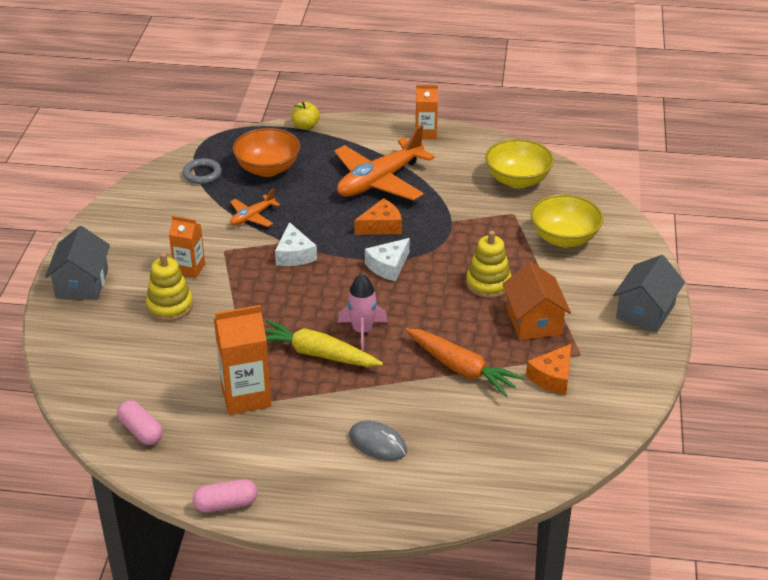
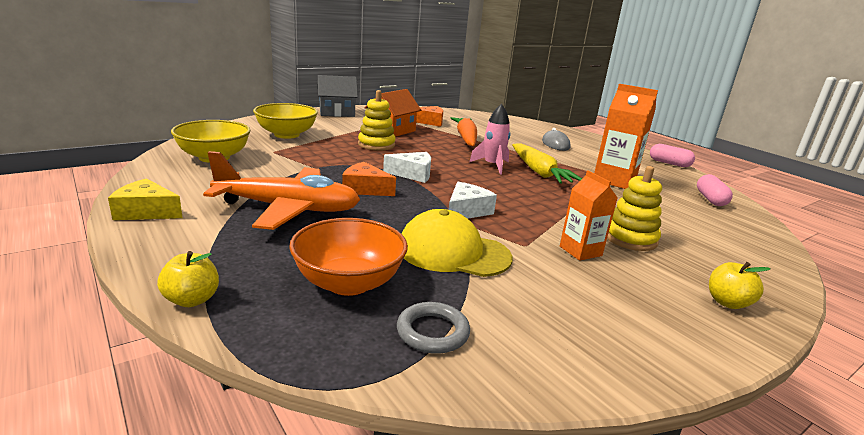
camera: 135 degrees left, 15 degrees down
(82, 283) = (727, 302): grey house -> yellow apple
(252, 217) = (453, 252): orange plane -> yellow cap
(426, 133) = (146, 211): orange carton -> yellow cheese

